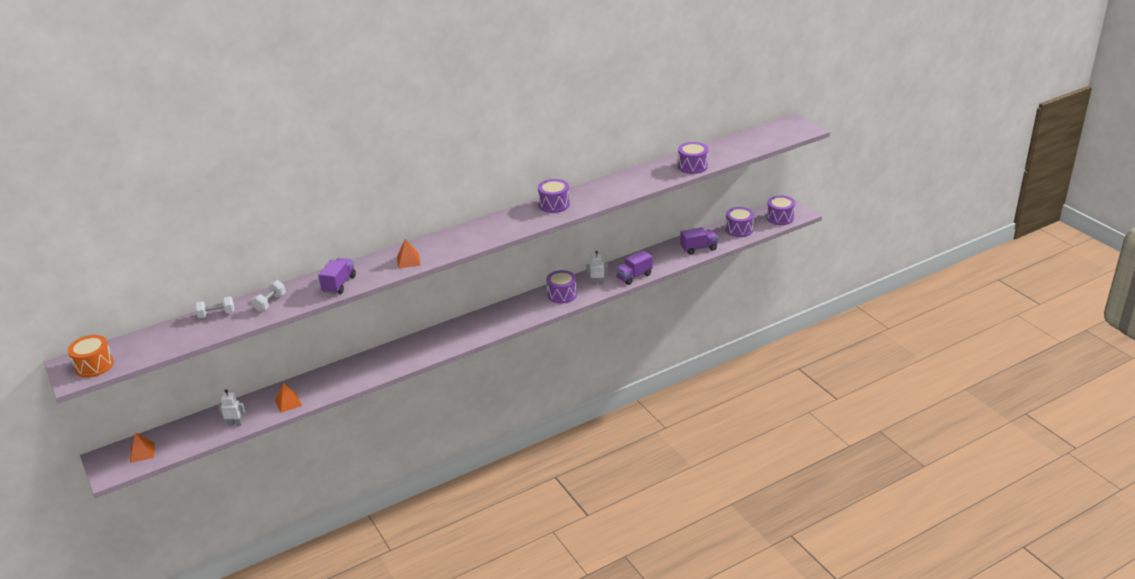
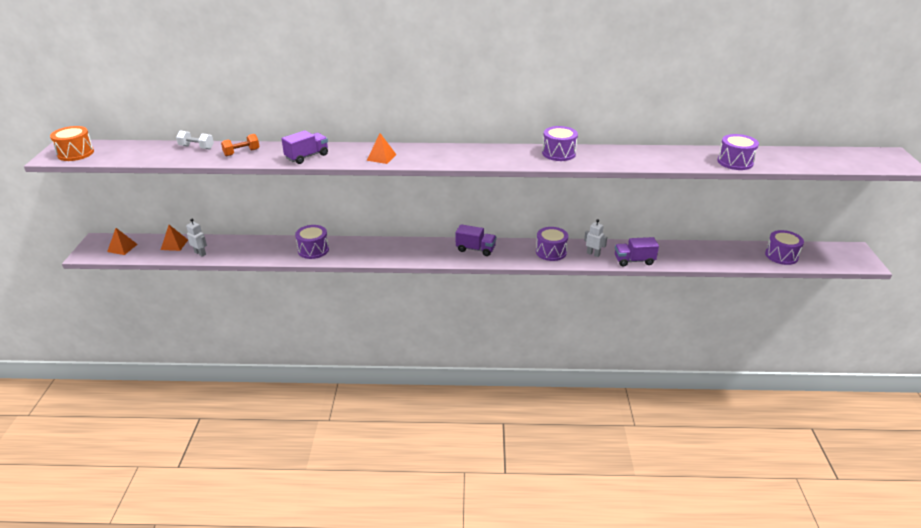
camera: 30 degrees right, 0 degrees up
(270, 303) = (241, 152): white dumbbell -> orange dumbbell
(288, 402) = (251, 253): orange pyramid -> orange pyramid (174, 244)
(699, 248) = (723, 258): purple truck -> purple truck (475, 249)
(780, 218) = (838, 260): purple drum -> purple drum (313, 250)

